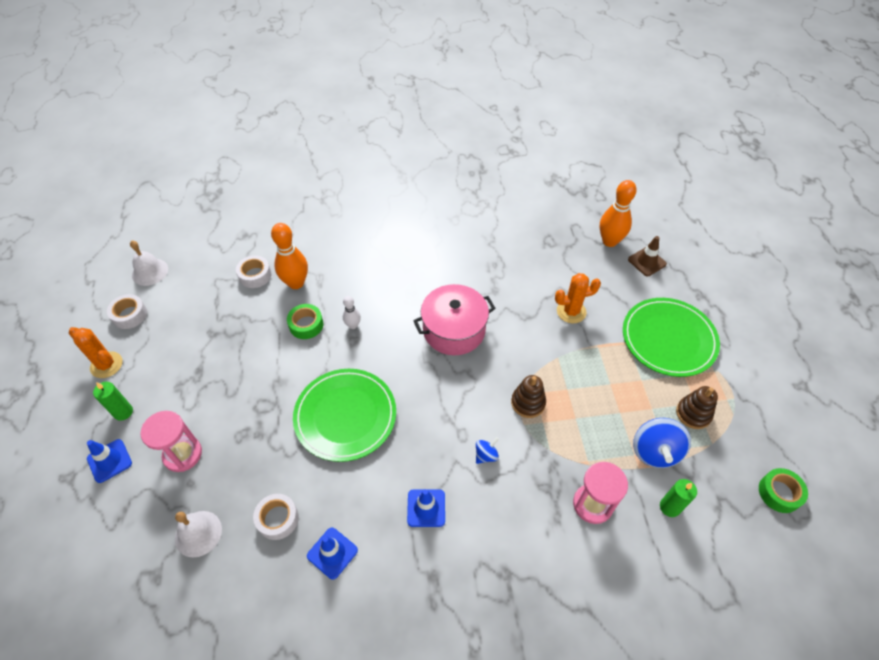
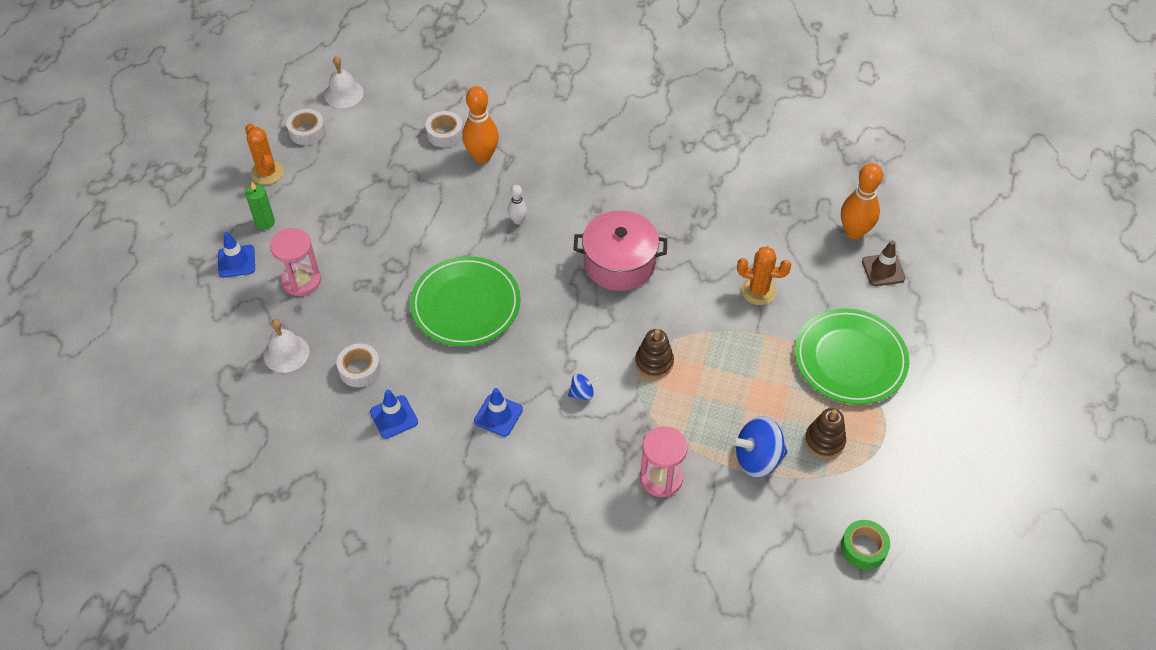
camera: 25 degrees right, 0 degrees up
(306, 325) = (471, 203): green tape -> none
(655, 451) = (757, 459): blue spinning top -> blue spinning top turned 45 degrees clockwise
(670, 507) = (738, 512): green candle -> none

